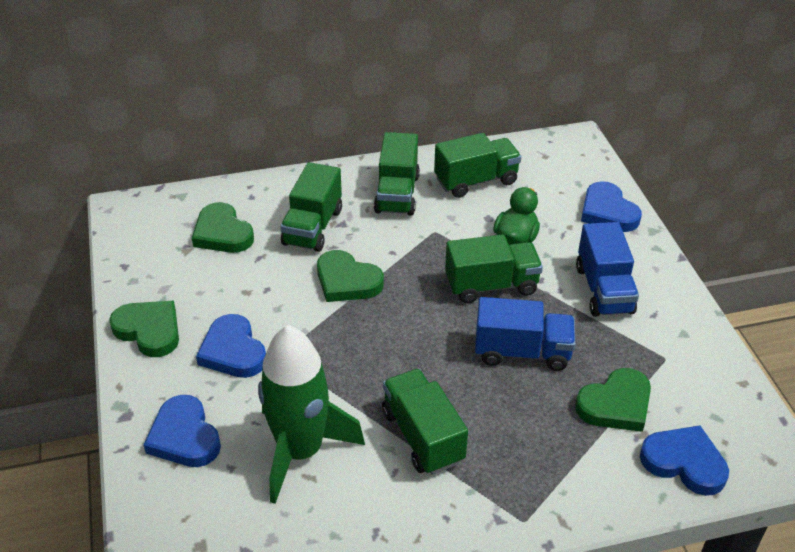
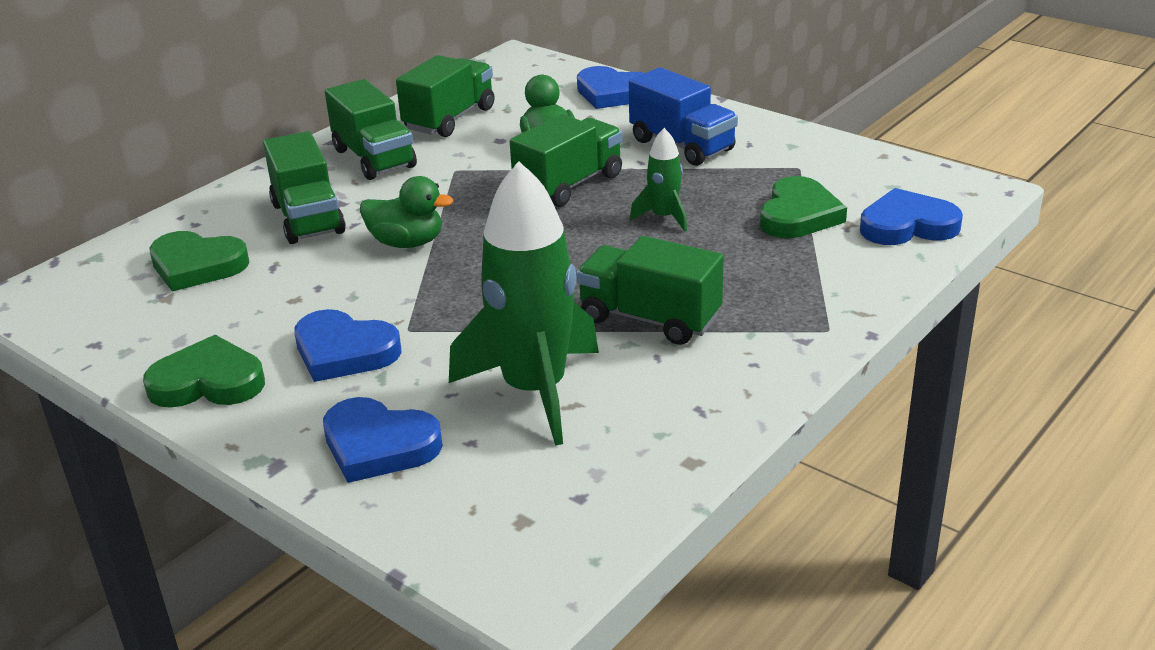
camera: 35 degrees left, 10 degrees down
(347, 281) = (407, 243): green heart -> green duck
(522, 352) = (664, 217): blue truck -> green rocket

